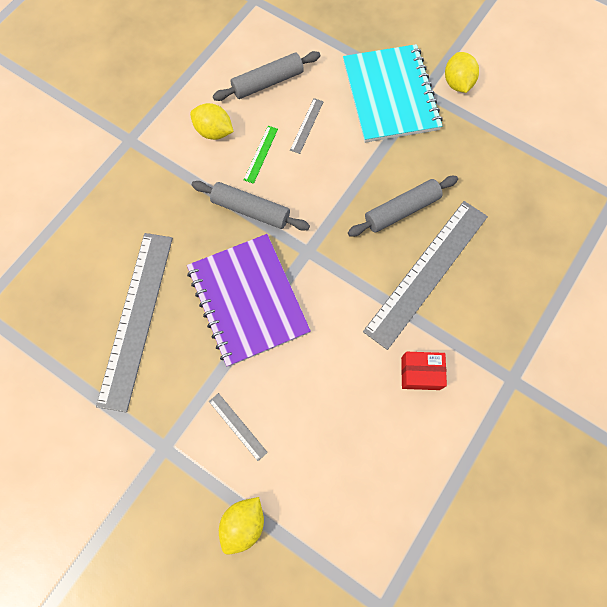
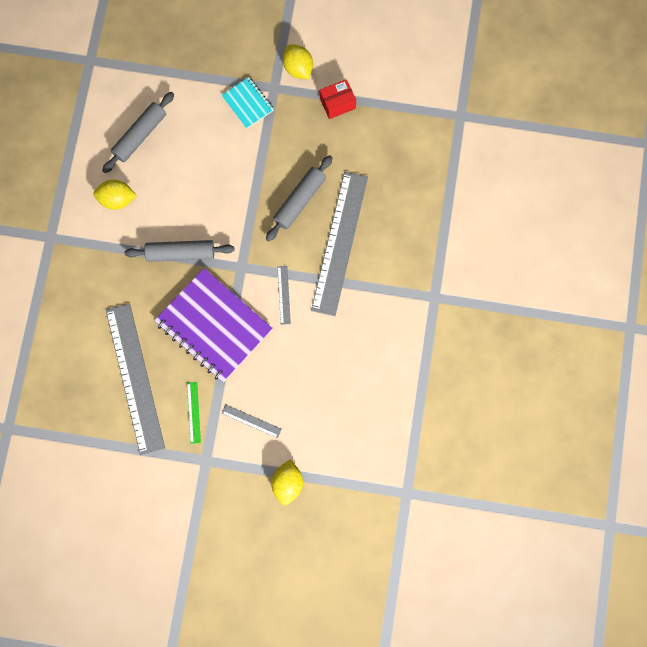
camera: 25 degrees left, 5 degrees up
(260, 154) = (165, 202): green ruler -> green ruler (193, 412)
(306, 125) = (191, 160): grey ruler -> grey ruler (283, 295)
(390, 95) = (248, 103): turquoise notebook -> turquoise notebook, size x0.48
(420, 373) = (366, 322): red box -> red box (337, 103)

